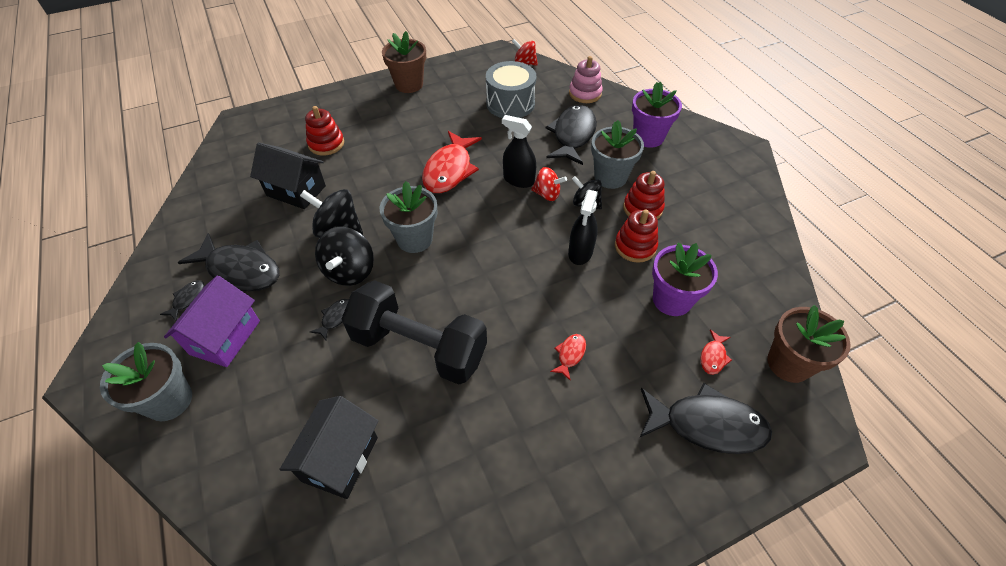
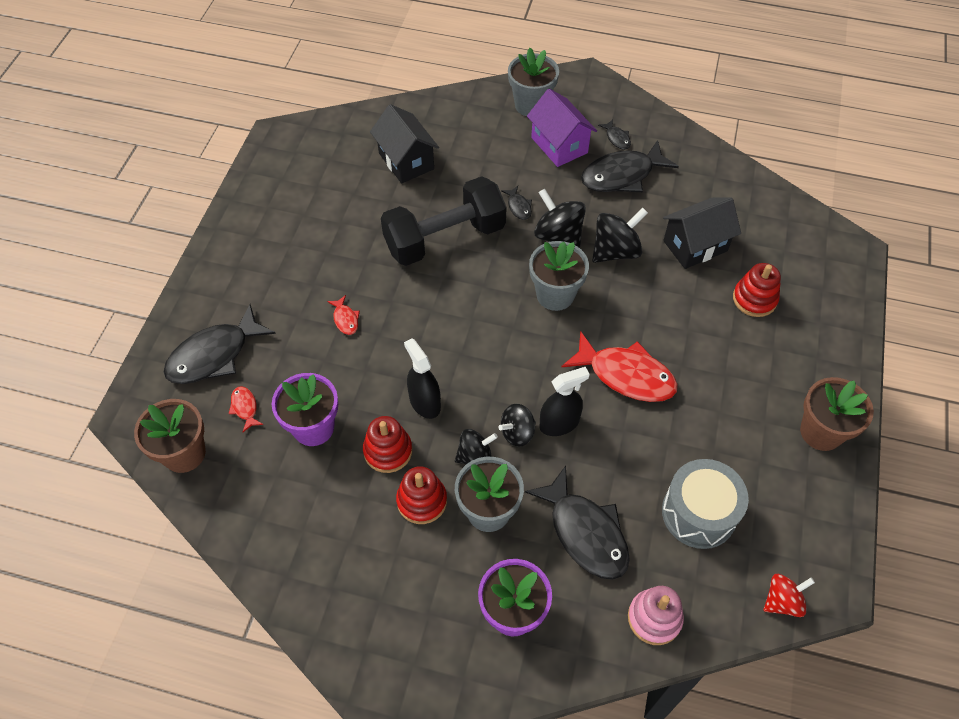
camera: 130 degrees right, 5 degrees up
(449, 170) = (626, 375): red fish -> red fish turned 150 degrees clockwise
(547, 194) = (517, 433): red spinning top -> black spinning top

